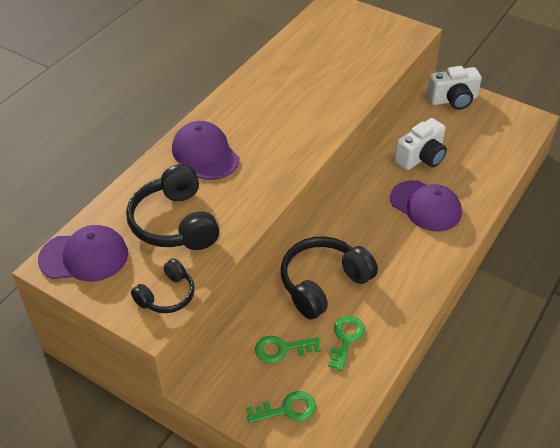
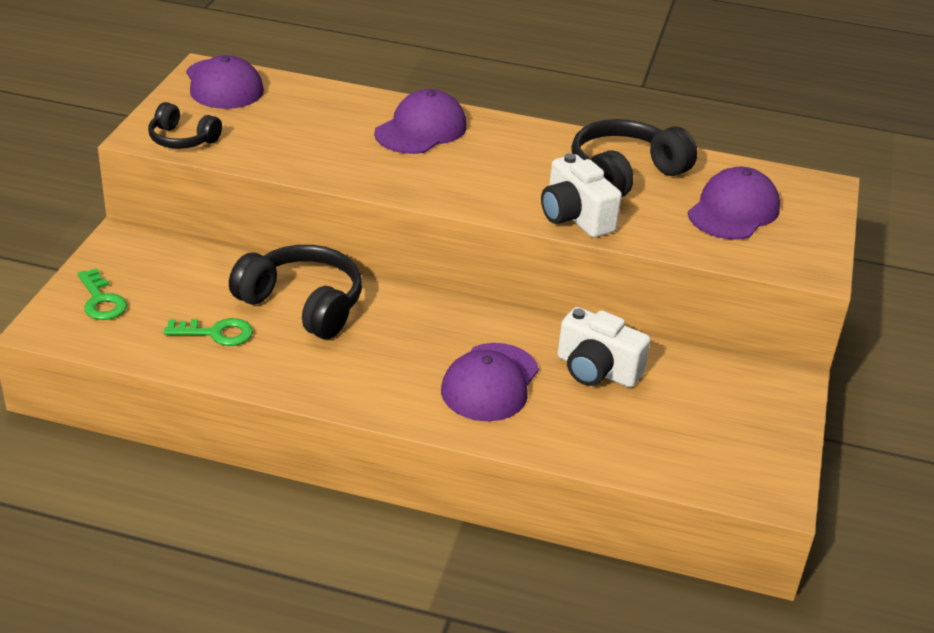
camera: 70 degrees right, 10 degrees down
(175, 223) = (294, 128): black headphones -> black headphones (624, 174)
(282, 349) = (188, 286): green key -> none
(349, 43) = (733, 211): none -> purple cap
(453, 100) = (763, 395): white camera -> white camera (575, 217)

